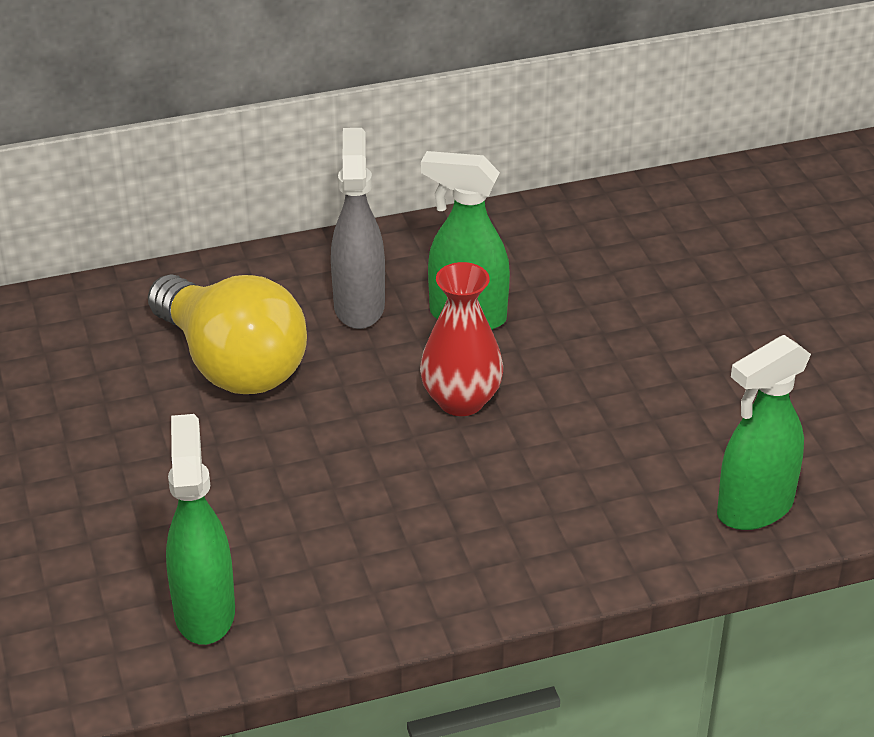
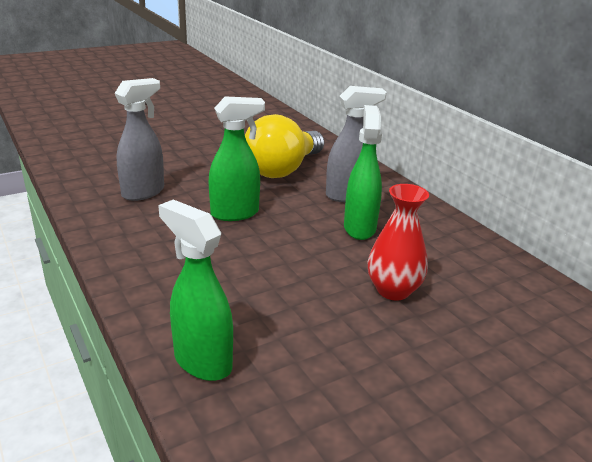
camera: 75 degrees right, 10 degrees down
(204, 612) = (104, 181): green spray bottle -> green spray bottle (235, 213)
(273, 554) = (144, 192): none -> grey spray bottle
(461, 401) = (280, 232): red vase -> red vase (393, 290)

